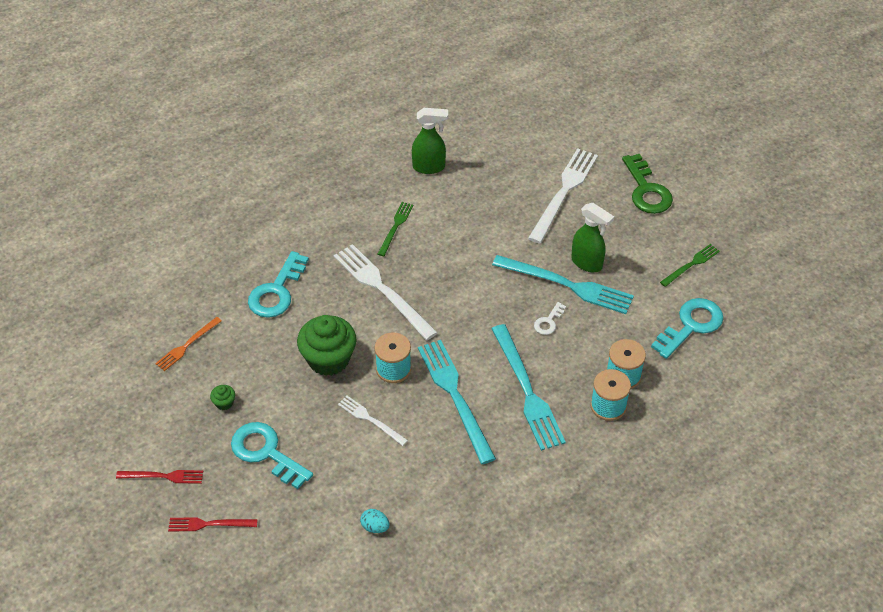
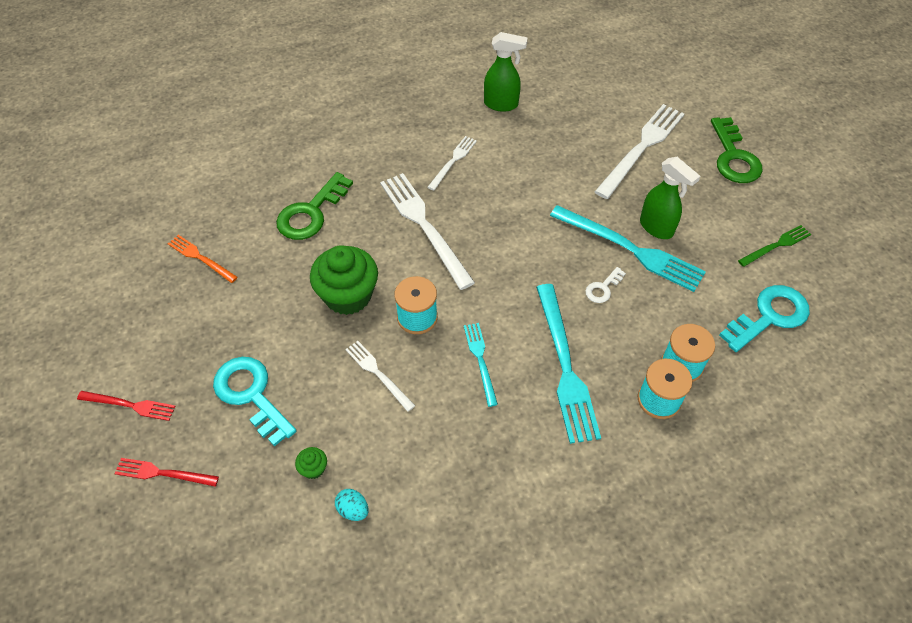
camera: 10 degrees right, 5 degrees up
(187, 345) = (200, 258): orange fork -> orange fork turned 75 degrees clockwise
(224, 403) = (221, 329): green cupcake -> green cupcake (313, 468)
(277, 291) = (311, 213): turquoise key -> green key
(395, 227) = (453, 161): green fork -> white fork
(455, 396) = (480, 360): turquoise fork -> turquoise fork, size x0.53

